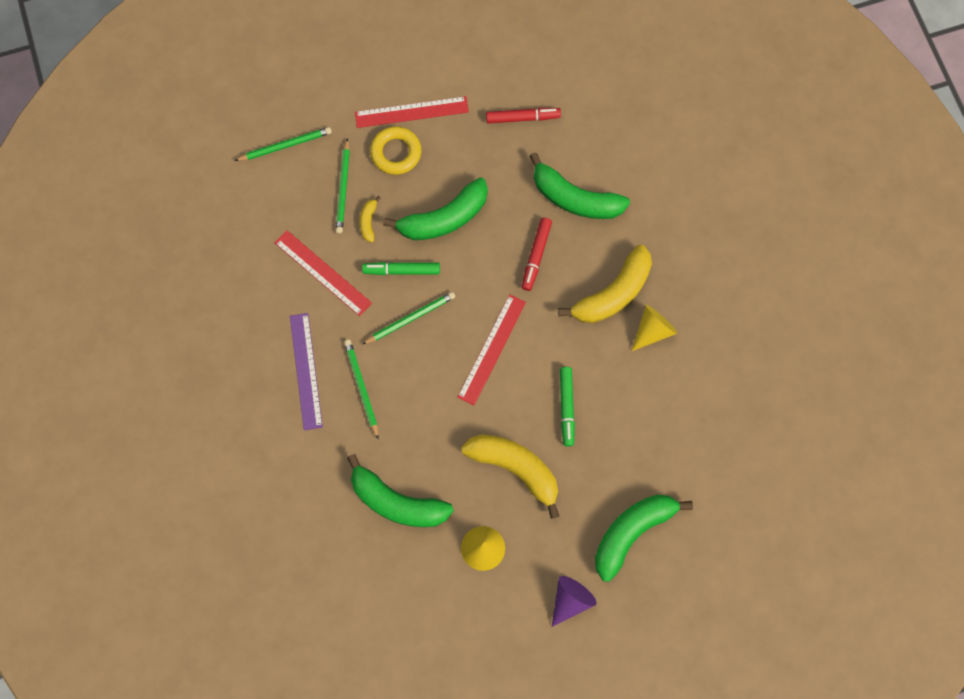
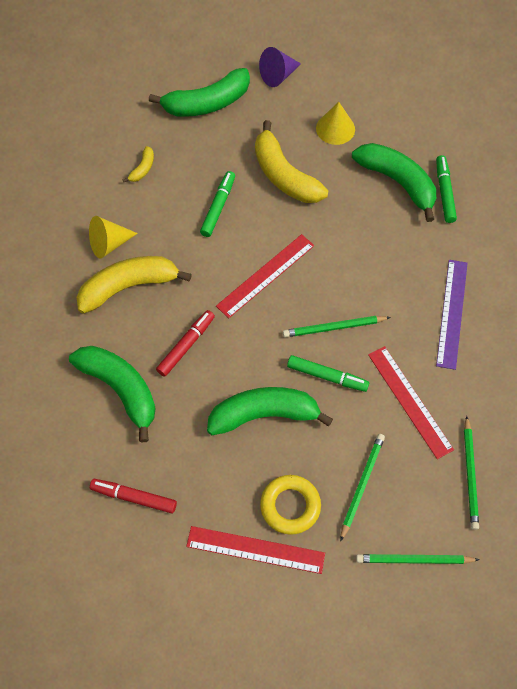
camera: 160 degrees left, 10 degrees down
(345, 506) = (444, 192): none -> green marker
(361, 388) = (402, 281): green pencil -> green pencil (470, 474)
(368, 221) = (345, 438): yellow banana -> yellow banana (143, 169)

